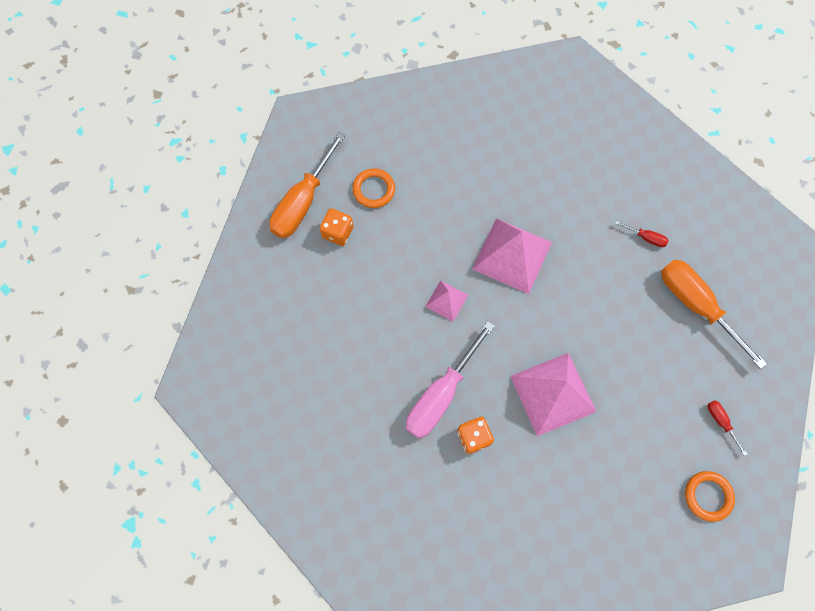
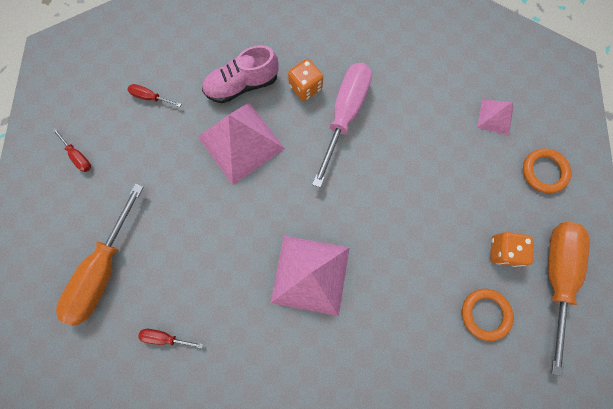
camera: 165 degrees right, 5 degrees up
(446, 301) = (365, 206): pink pyramid -> pink pyramid (495, 117)
(540, 457) = (242, 85): none -> pink shoe
(641, 469) = (151, 97): none -> red screwdriver
(696, 306) = (104, 269): orange screwdriver -> orange screwdriver turned 75 degrees clockwise
(707, 496) = (90, 90): orange ring -> orange ring (544, 172)

